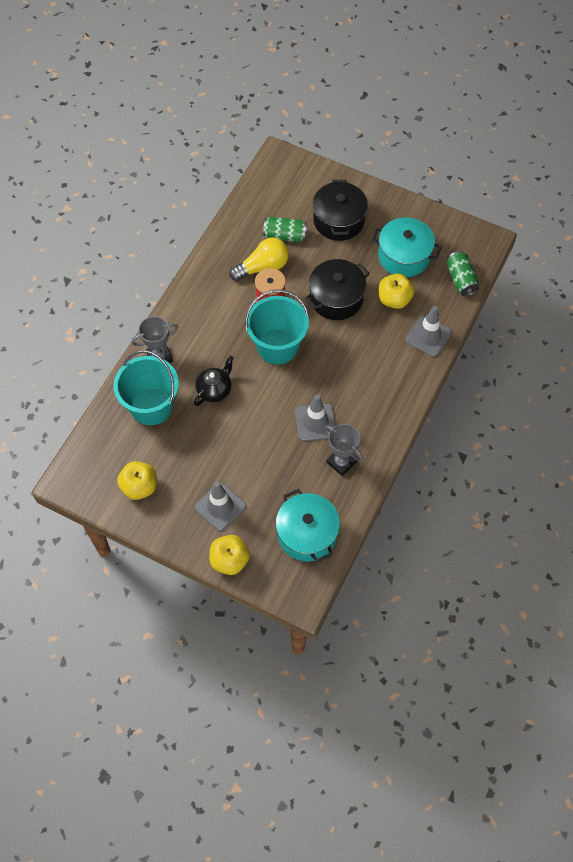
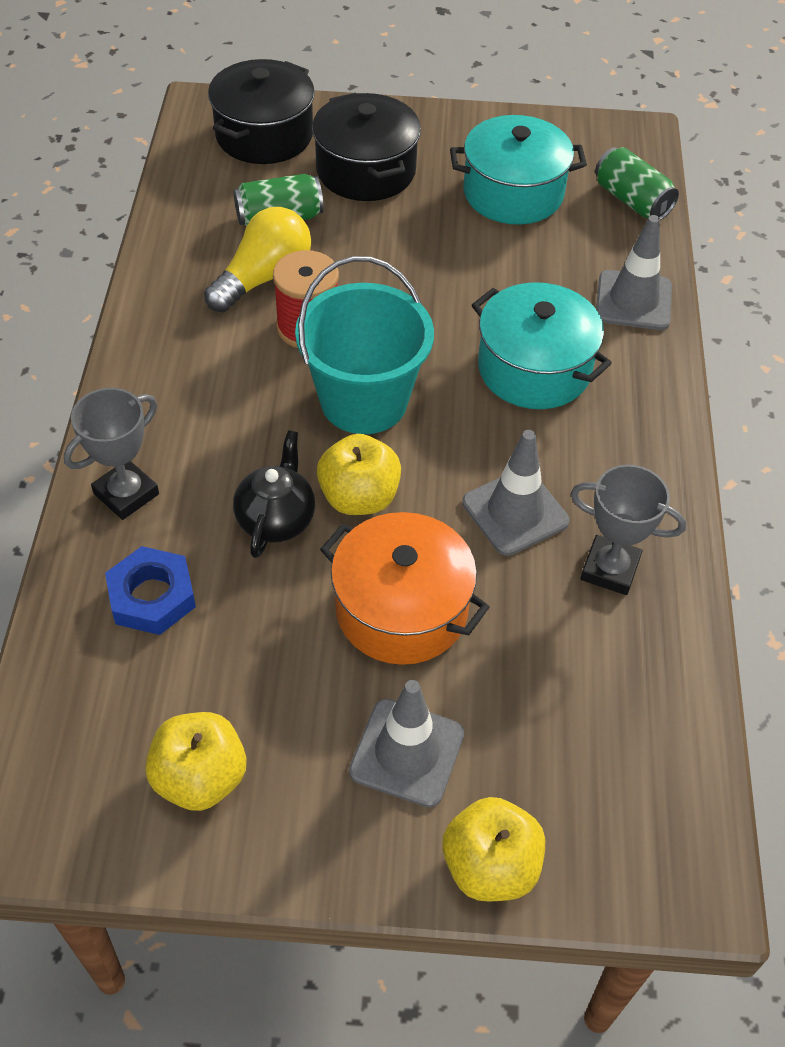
camera: 25 degrees left, 10 degrees down
(151, 406) = (152, 596): turquoise bucket -> blue nut
(246, 448) = (401, 609): none -> orange pot
(307, 534) = (625, 740): turquoise pot -> turquoise pot (534, 369)
(336, 298) = (431, 289): black pot -> black pot (264, 135)
(394, 299) = (537, 261): yellow apple -> yellow apple (359, 497)

